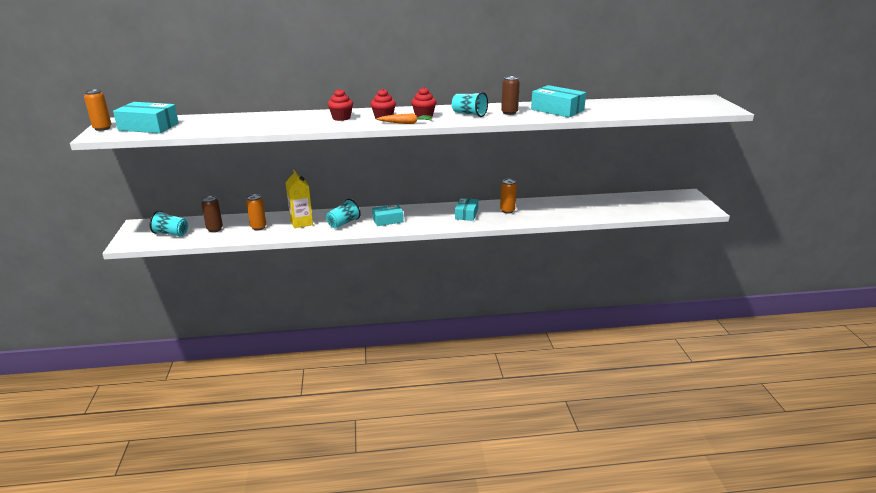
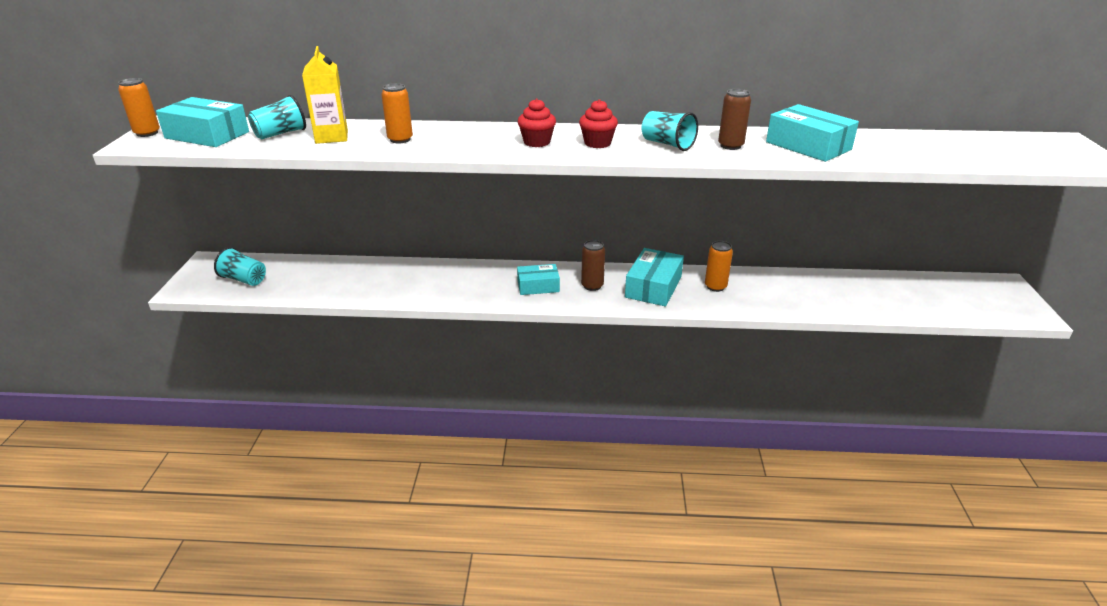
camera: 10 degrees right, 5 degrees up
(215, 229) = (301, 278): brown can -> brown can (592, 286)
(258, 227) = (359, 281): orange can -> orange can (400, 139)
(301, 222) = (418, 279): yellow carton -> yellow carton (331, 137)
(341, 118) = (475, 138): red cupcake -> none
(343, 223) = (475, 285): turquoise cup -> turquoise cup (280, 134)
(405, 123) = (566, 154): orange carrot -> none
(466, 214) = (653, 287): turquoise box -> turquoise box, size x1.52

